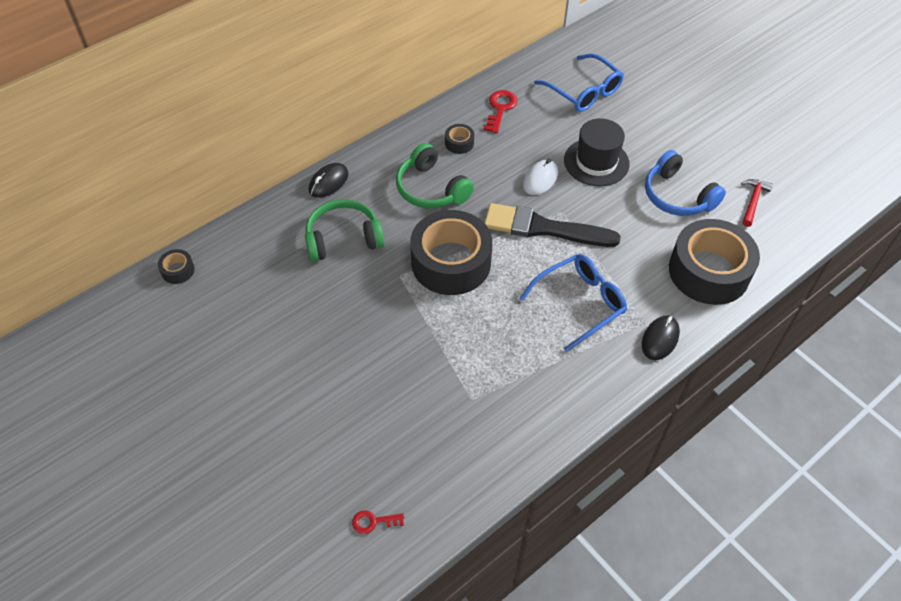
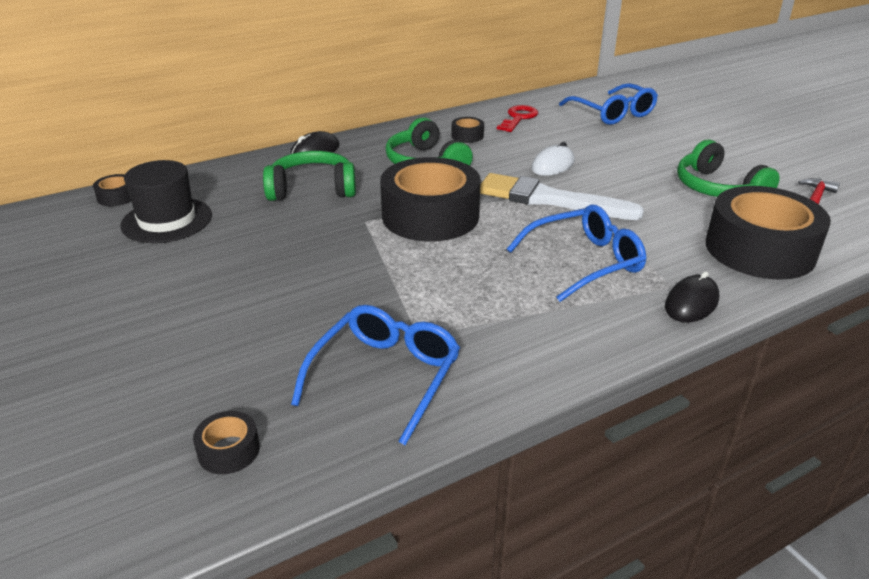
camera: 10 degrees right, 20 degrees down
(373, 522) = (229, 450): red key -> black tape
(458, 443) = (385, 377): none -> blue glasses
(543, 228) = (549, 199): black brush -> white brush
(596, 162) = (620, 158): black hat -> black hat (167, 220)
(677, 196) = (717, 188): blue headphones -> green headphones

